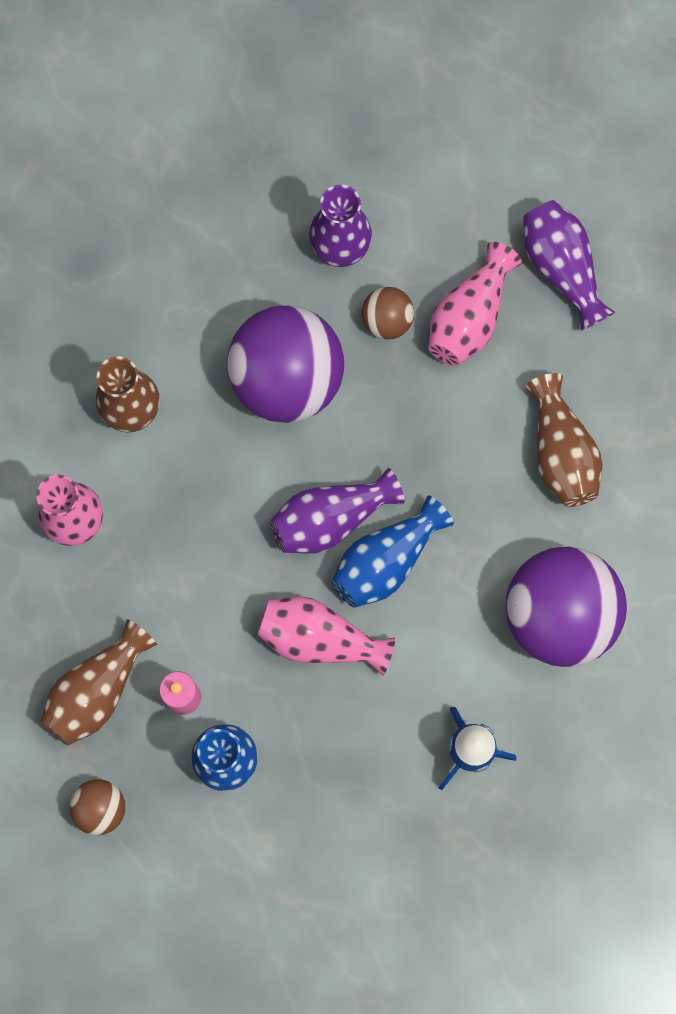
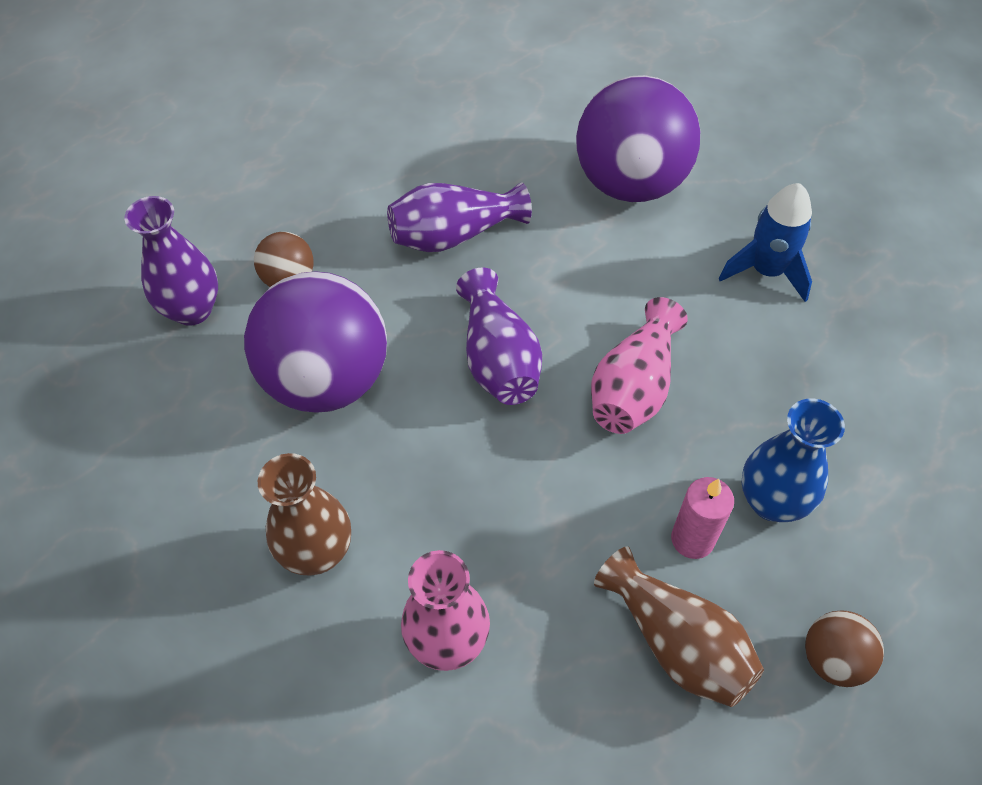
camera: 80 degrees left, 20 degrees down
(386, 560) = (554, 314): blue vase -> none
(469, 317) = (308, 211): pink vase -> none
(560, 452) = (467, 160): brown vase -> none
(562, 268) = (283, 135): purple vase -> purple vase (454, 235)

